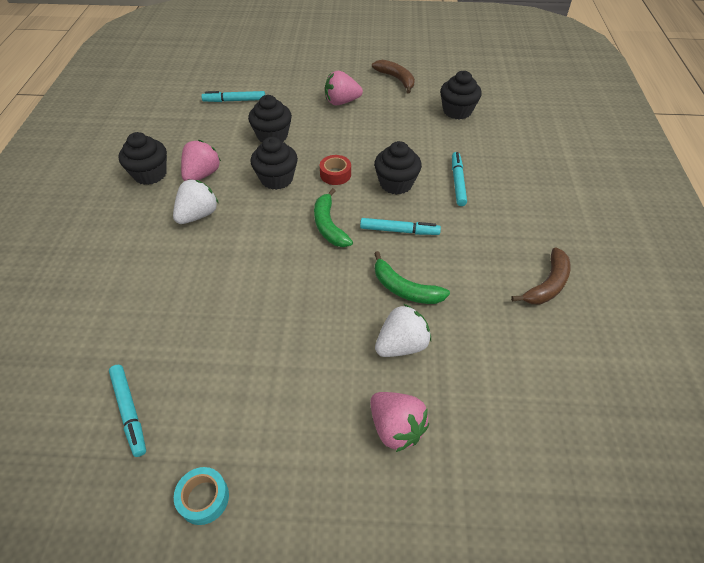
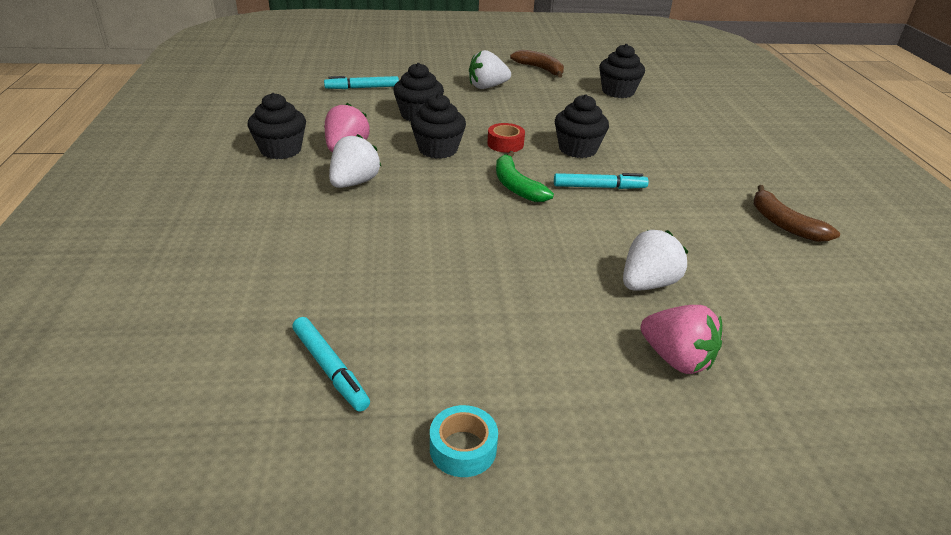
camera: 10 degrees left, 15 degrees down
(341, 102) = (487, 87): pink strawberry -> white strawberry
(405, 289) = (628, 235): green banana -> none
(457, 182) = (645, 146): turquoise marker -> none
(547, 284) = (784, 224): brown banana -> brown banana turned 120 degrees clockwise

